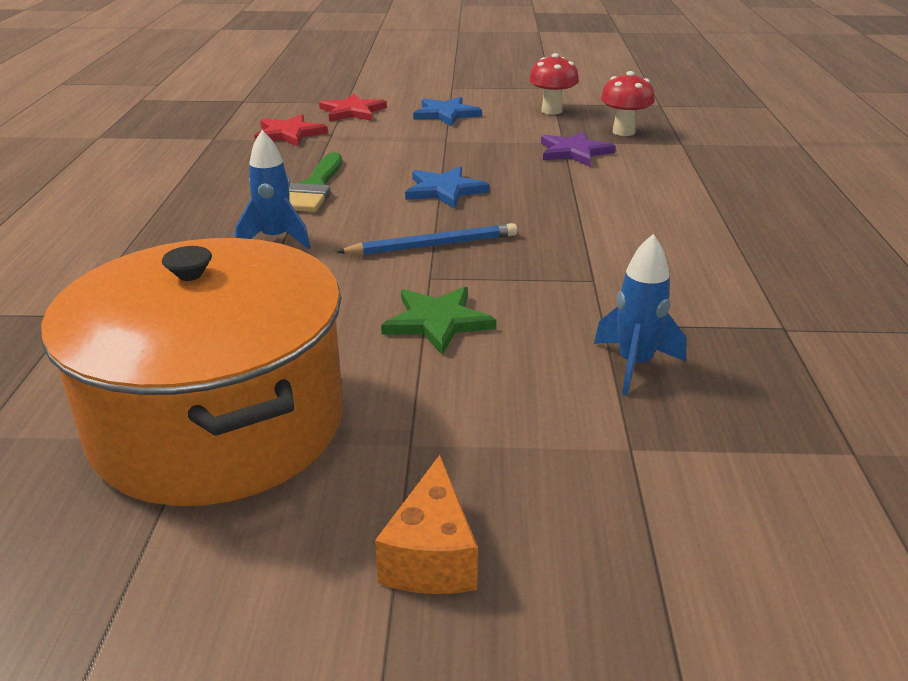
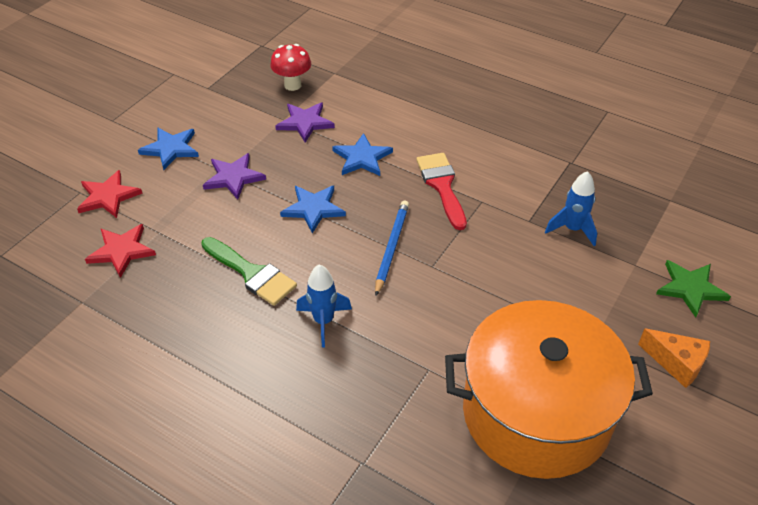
camera: 60 degrees left, 15 degrees up
(437, 322) = (486, 283): green star -> green star (690, 288)
(442, 146) = (234, 177): none -> purple star
(551, 111) = (221, 96): red mushroom -> none
(562, 192) = (362, 158): none -> blue star
(583, 247) = (442, 186): none -> red brush

